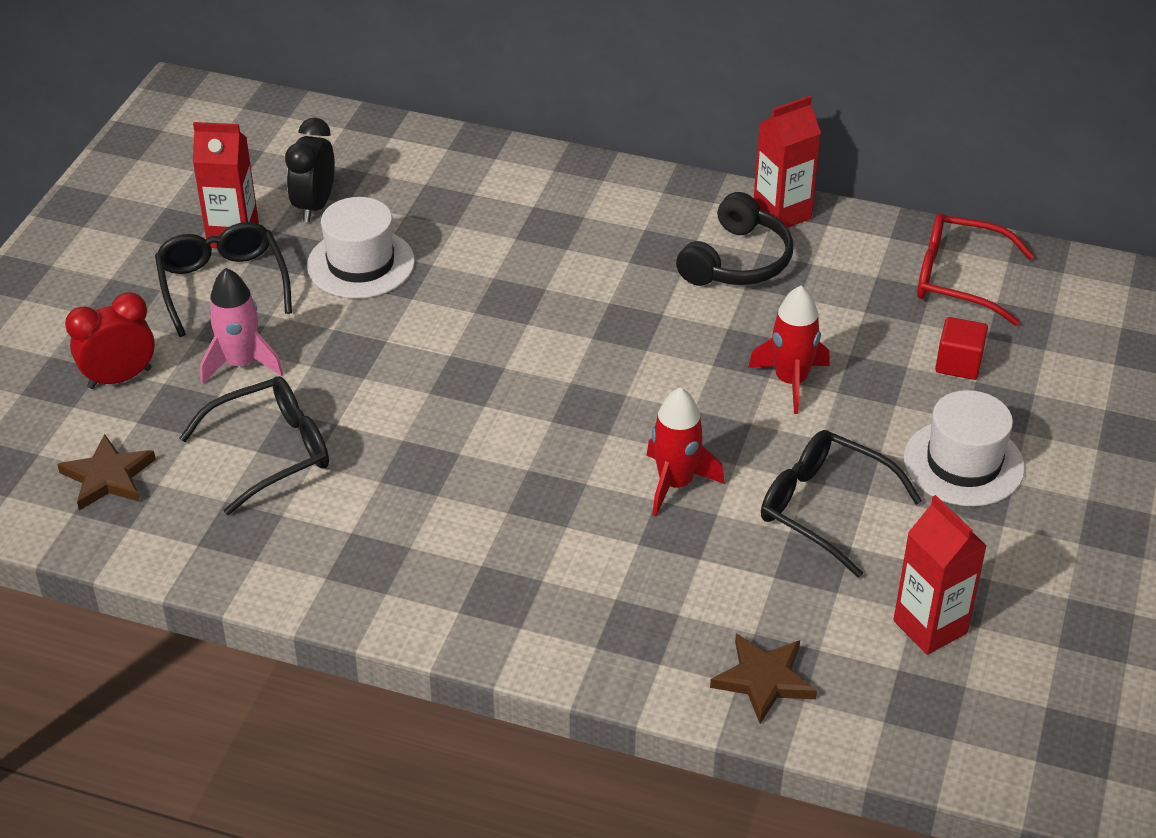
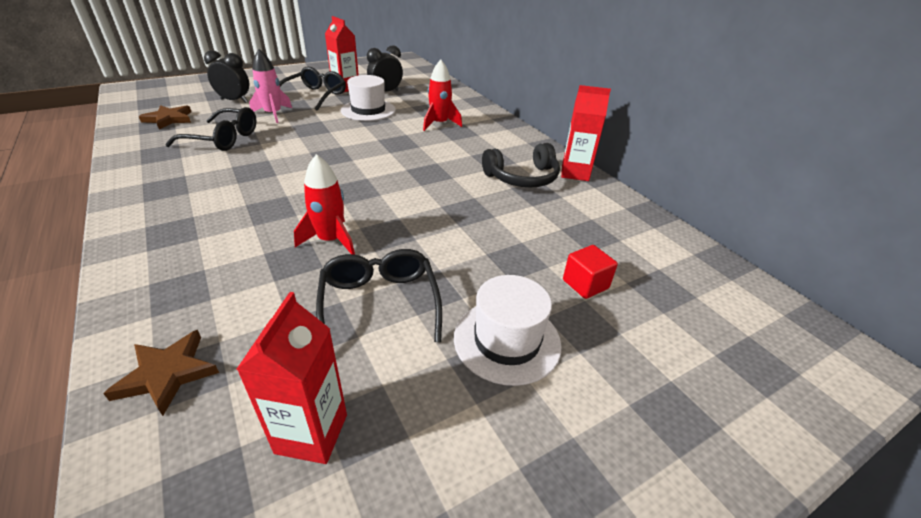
camera: 40 degrees right, 5 degrees down
(120, 378) = (234, 101): red clock -> black clock
(791, 381) = (468, 234): red rocket -> red rocket (439, 124)
(958, 279) = (644, 245): red glasses -> none

